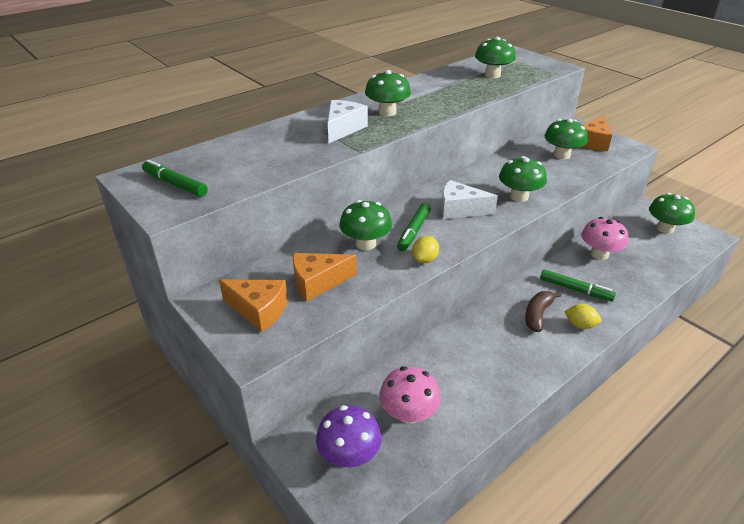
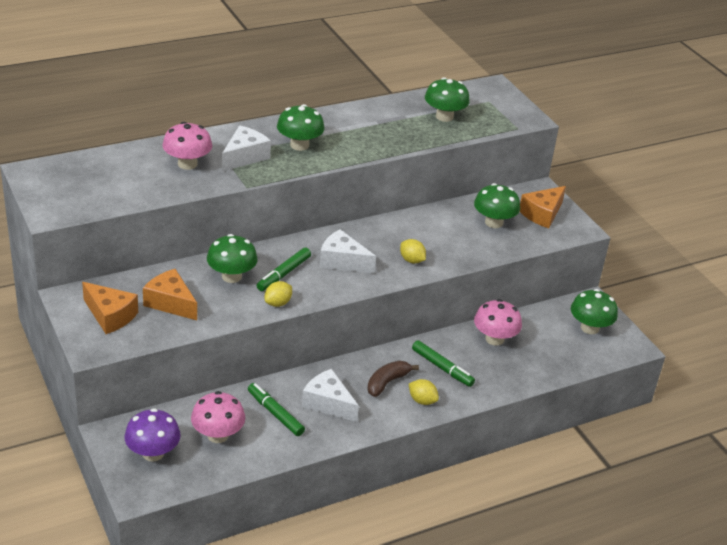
camera: 10 degrees right, 0 degrees up
(175, 184) = (66, 188): green marker -> green marker (275, 414)
(292, 143) = (187, 164): none -> pink mushroom
(317, 282) = (170, 303): orange cheese -> orange cheese turned 45 degrees clockwise
(497, 349) = (328, 403): none -> white cheese
(519, 196) = (411, 260): green mushroom -> yellow lemon

